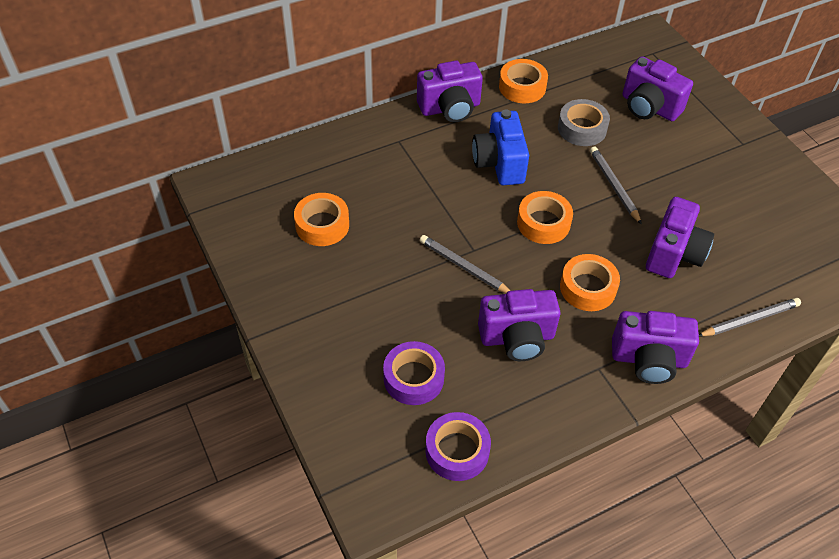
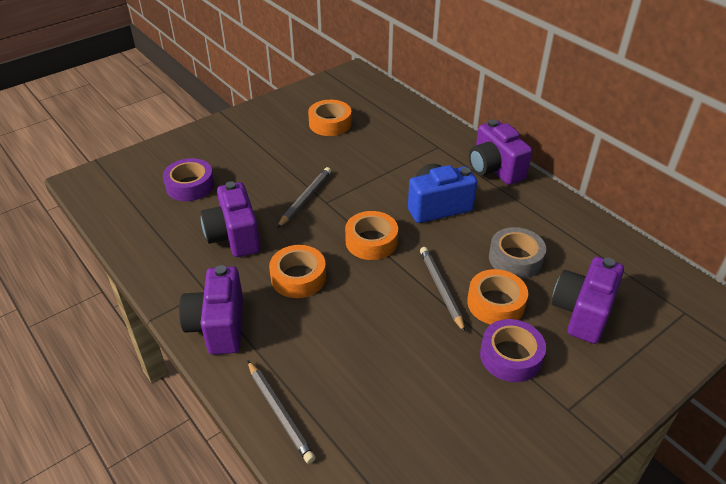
camera: 80 degrees right, 10 degrees down
(457, 451) = (124, 215): purple tape -> purple tape (510, 356)
(522, 87) = (553, 211): orange tape -> orange tape (495, 303)
(614, 186) = (441, 289): grey pencil -> grey pencil turned 75 degrees counterclockwise
(674, 254) = (359, 342): purple camera -> none

